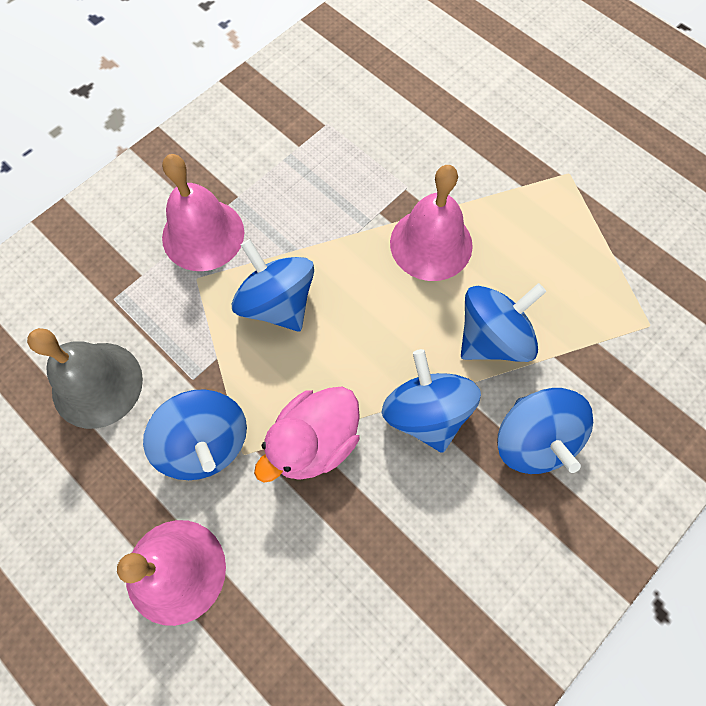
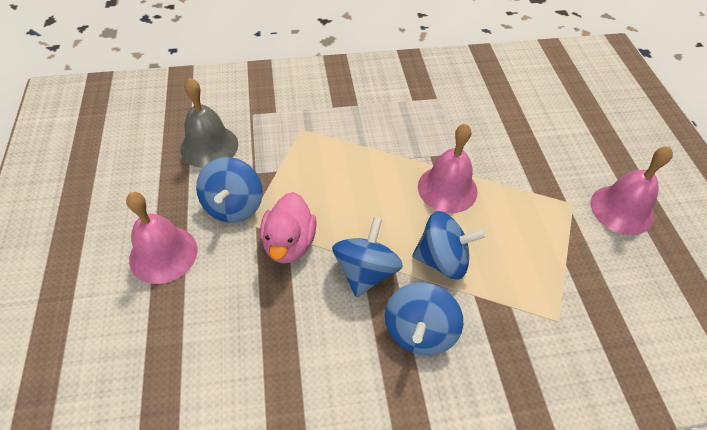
camera: 35 degrees right, 15 degrees down
(203, 234) = (323, 112): pink bell -> pink bell (621, 209)
(277, 303) = (332, 165): blue spinning top -> none
(314, 442) = (289, 243): pink duck -> pink duck turned 75 degrees counterclockwise

